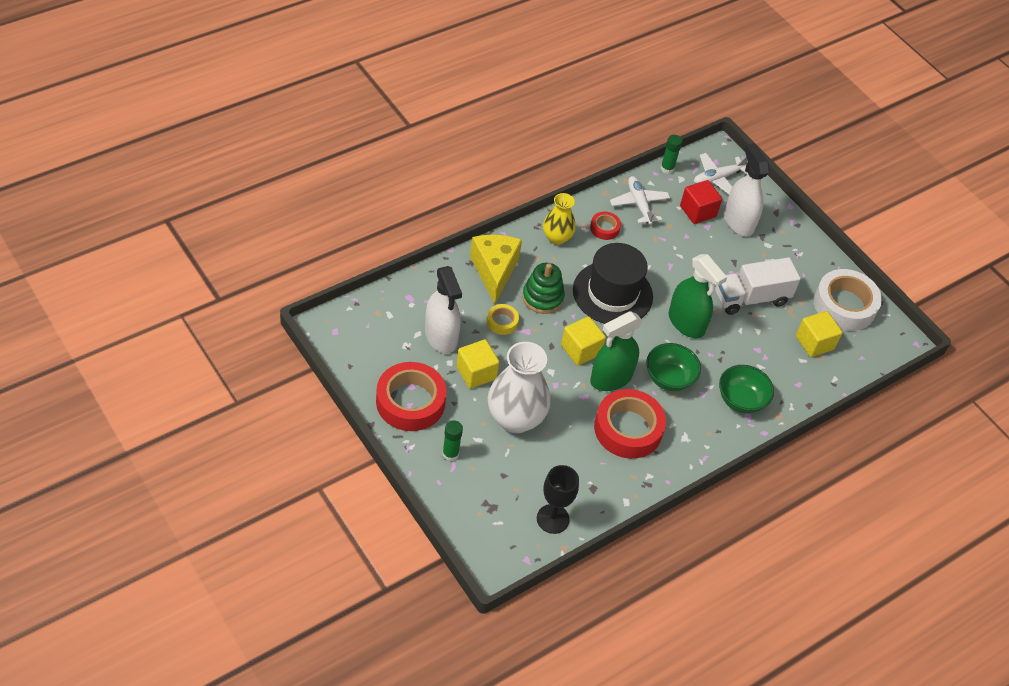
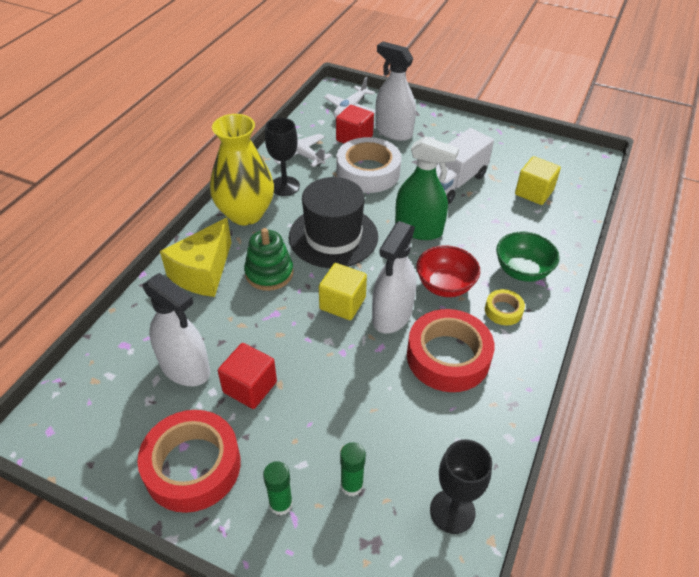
camera: 25 degrees left, 5 degrees down
(476, 373) = (250, 387): yellow cube -> red cube
(494, 271) = (203, 272): yellow cheese -> yellow cheese turned 120 degrees counterclockwise
(502, 322) = (243, 317): yellow tape -> yellow tape (503, 310)
(515, 419) = (327, 414): white vase -> none
(557, 238) = (245, 214): yellow vase -> yellow vase, size x1.71
(604, 228) = (284, 186): red tape -> black goblet
(611, 378) = (392, 315): green spray bottle -> white spray bottle
(667, 168) = (303, 119): green glue stick -> green glue stick (351, 485)
(669, 378) = (445, 286): green bowl -> red bowl
(844, 305) = (528, 154): white tape -> white tape (368, 172)

